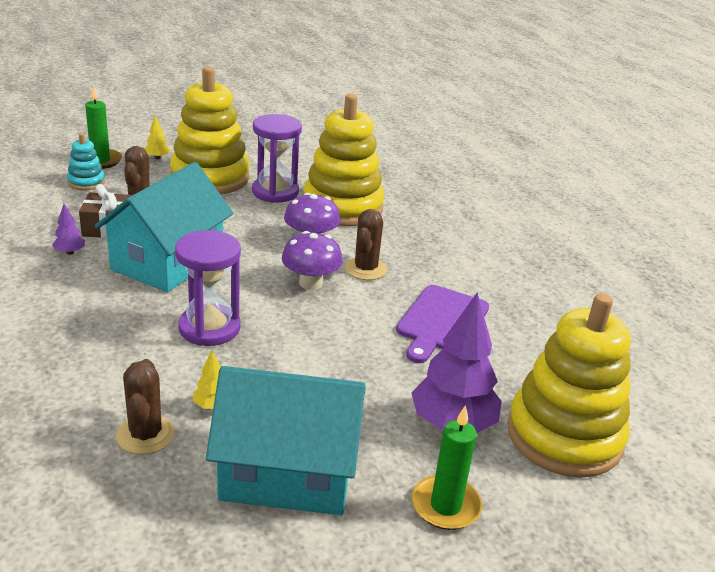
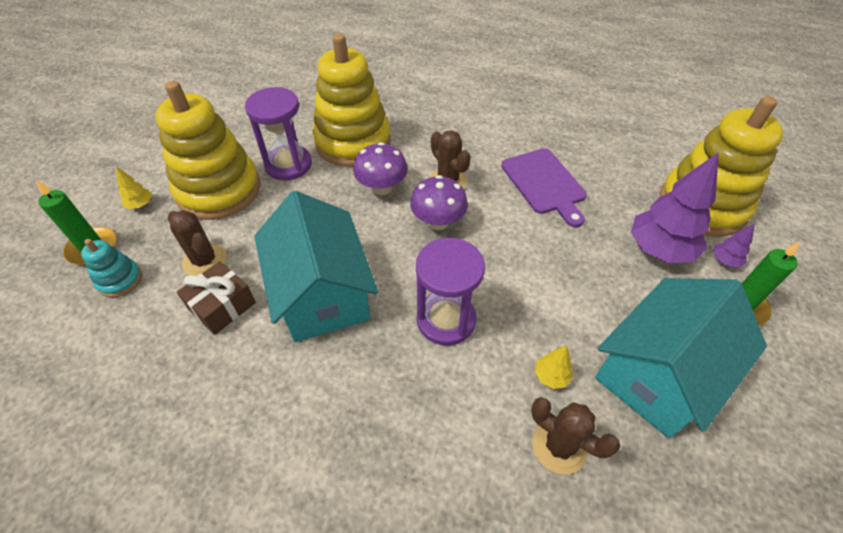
camera: 45 degrees left, 20 degrees up
(70, 252) = (233, 359): purple tree -> purple tree (725, 261)

